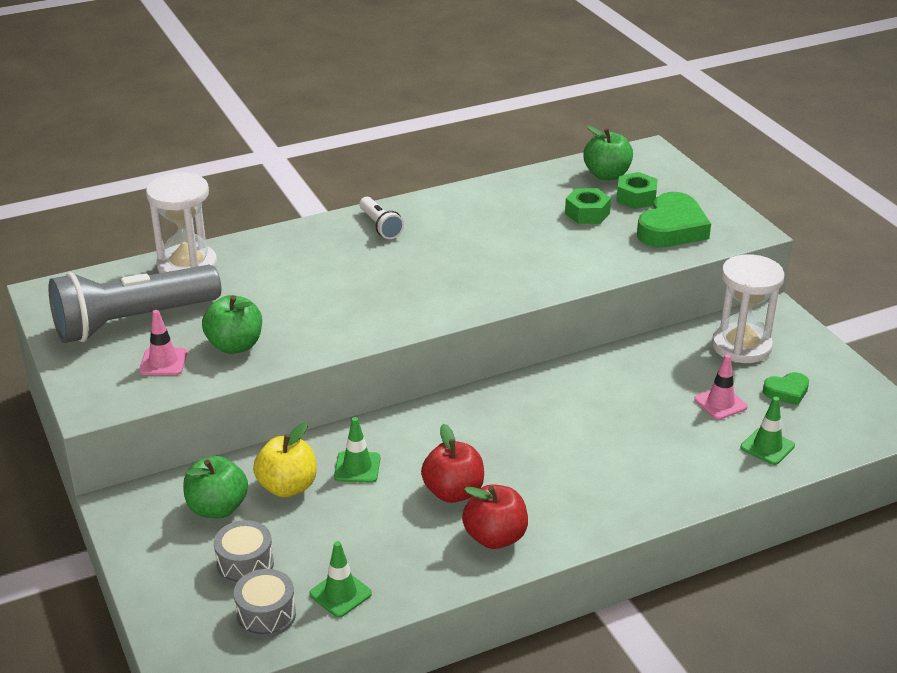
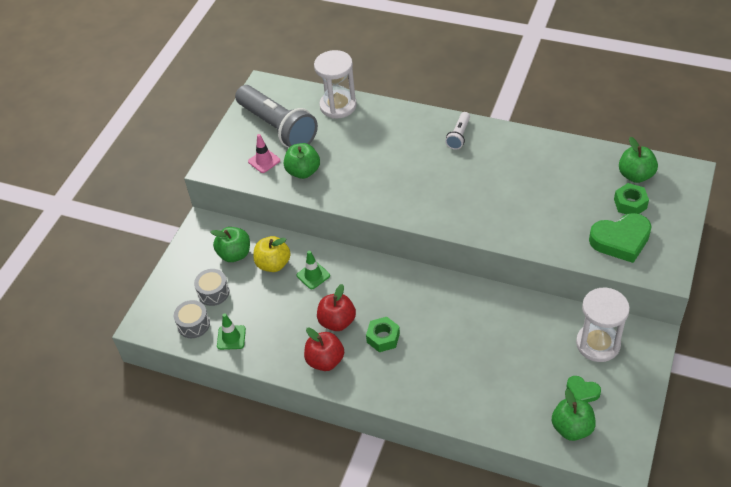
camera: 50 degrees right, 15 degrees up
(133, 322) = (278, 127): grey flashlight -> grey flashlight turned 150 degrees counterclockwise
(587, 213) = (584, 197): green nut -> green nut (383, 338)
(720, 403) = (534, 371): pink traffic cone -> none
(767, 446) = (522, 416): green traffic cone -> none
(822, 426) = (572, 428): none -> green apple

